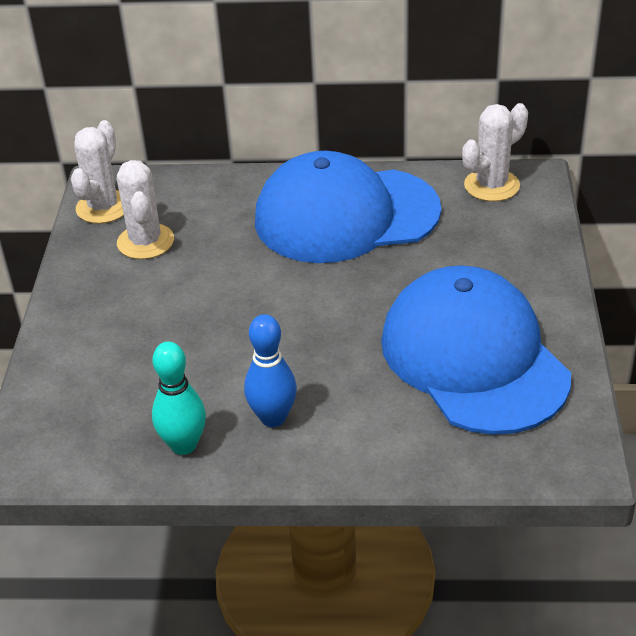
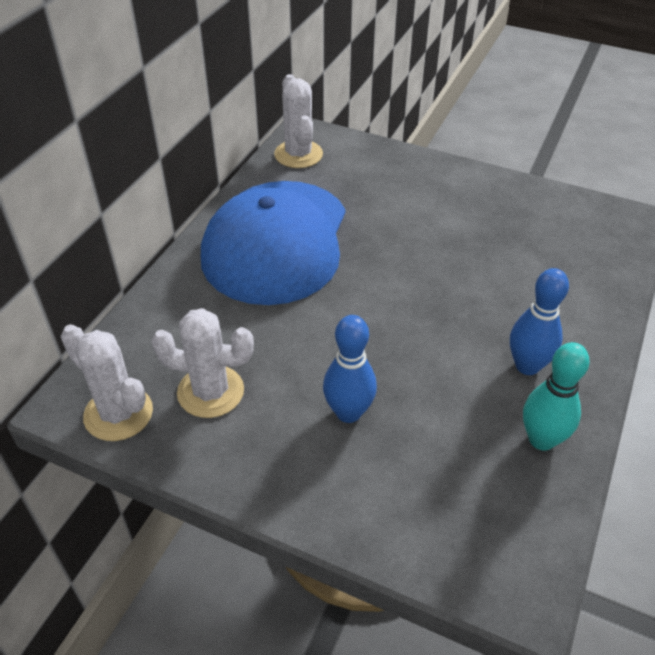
camera: 70 degrees left, 5 degrees up
(159, 320) = (348, 412): none -> blue bowling pin
(473, 357) = (501, 230): blue cap -> none

